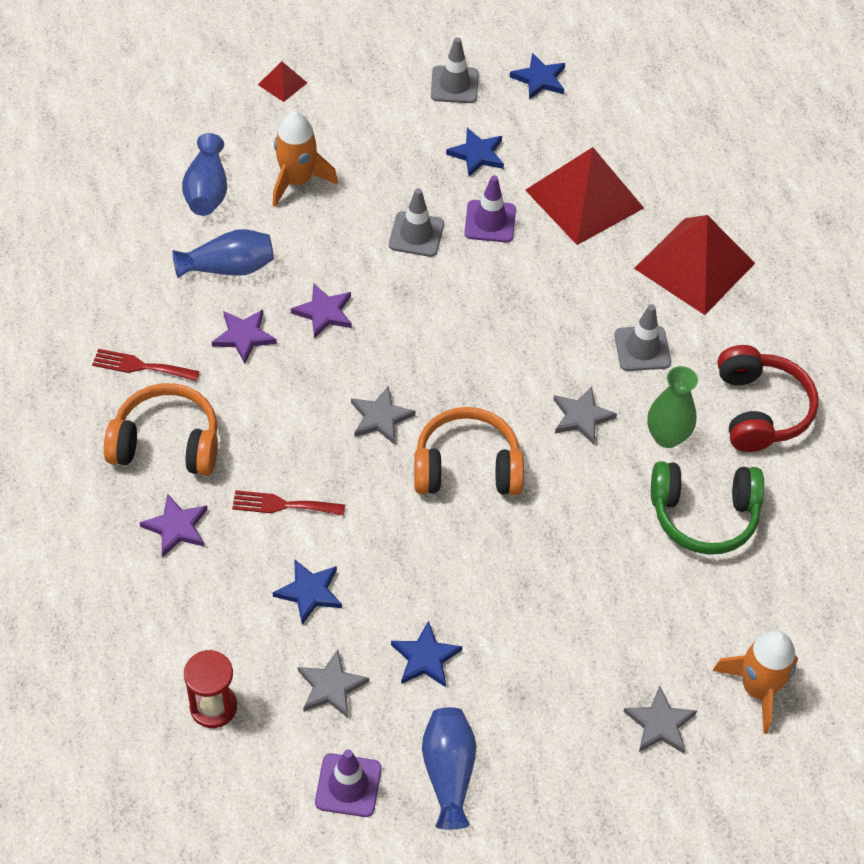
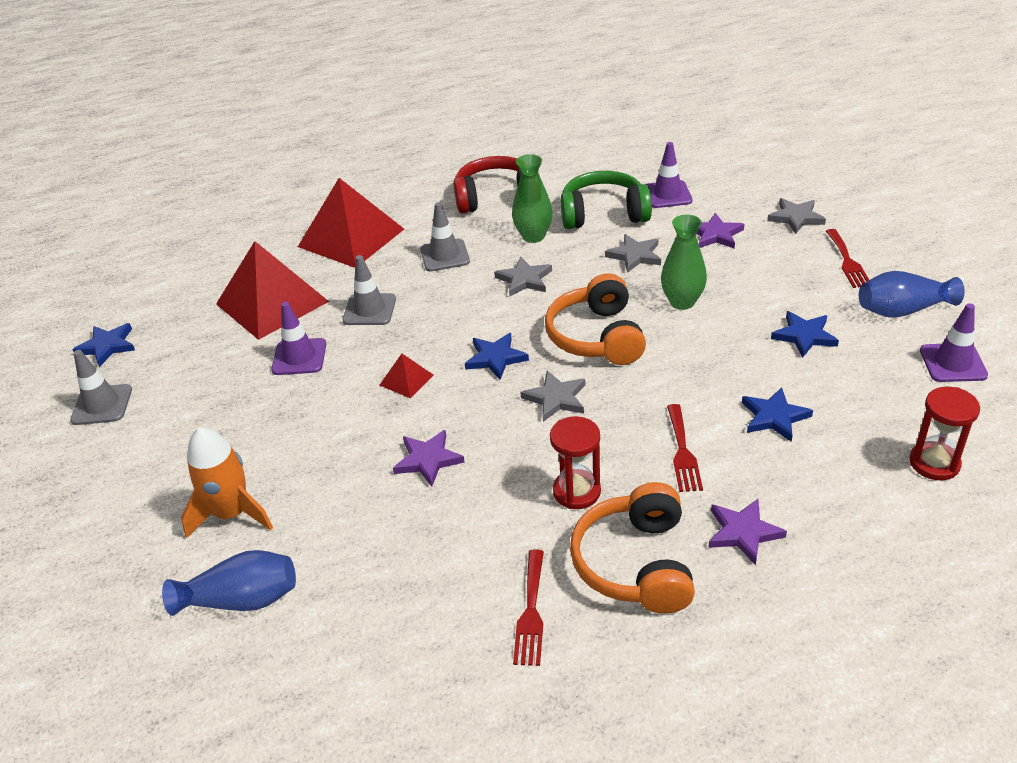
camera: 90 degrees left, 15 degrees down
(228, 267) = (368, 554): blue vase -> none
(244, 336) = (470, 521): purple star -> purple star (715, 234)
(256, 415) = (576, 491): none -> red hourglass
(282, 83) = (65, 555): red pyramid -> red pyramid (406, 380)
(331, 686) = (865, 387): grey star -> grey star (635, 255)
(416, 234) = (316, 405): grey traffic cone -> grey traffic cone (369, 310)
(477, 154) = (207, 376): blue star -> blue star (495, 358)
(510, 557) = (682, 302): none -> green vase
(554, 749) = (847, 261): none -> red fork
(703, 515) = (603, 214): green headphones -> green headphones turned 90 degrees counterclockwise
(738, 593) = (667, 195): none -> purple traffic cone
(757, 689) = (743, 181): orange rocket -> none

